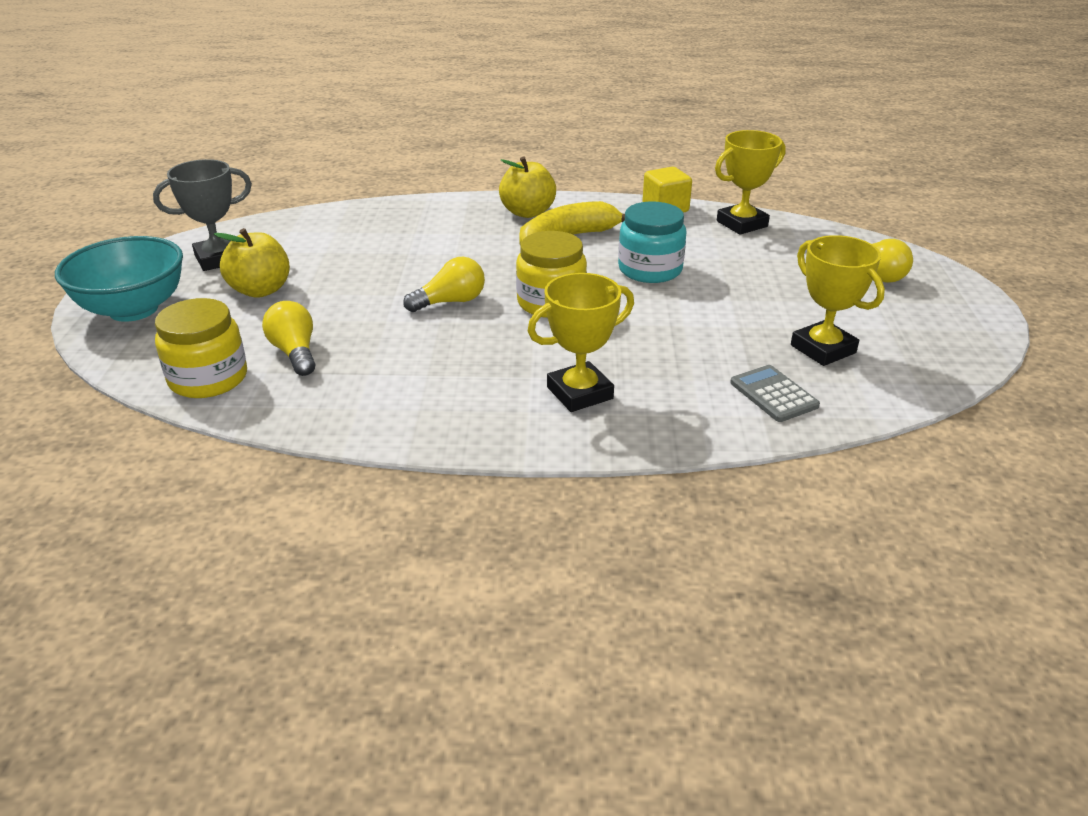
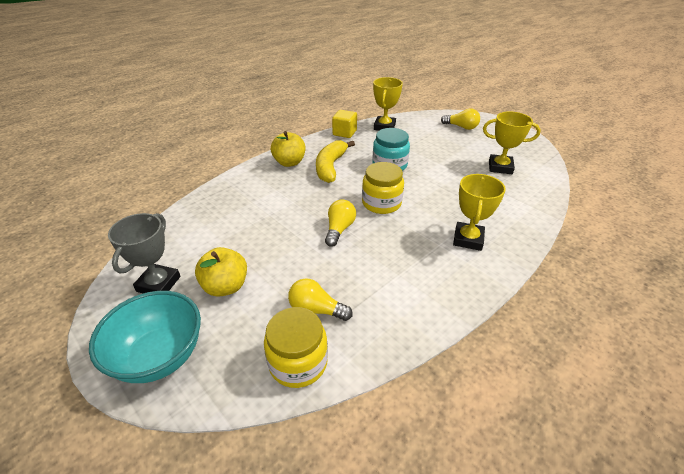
camera: 45 degrees left, 5 degrees up
(773, 394) = (520, 195): grey calculator -> none

